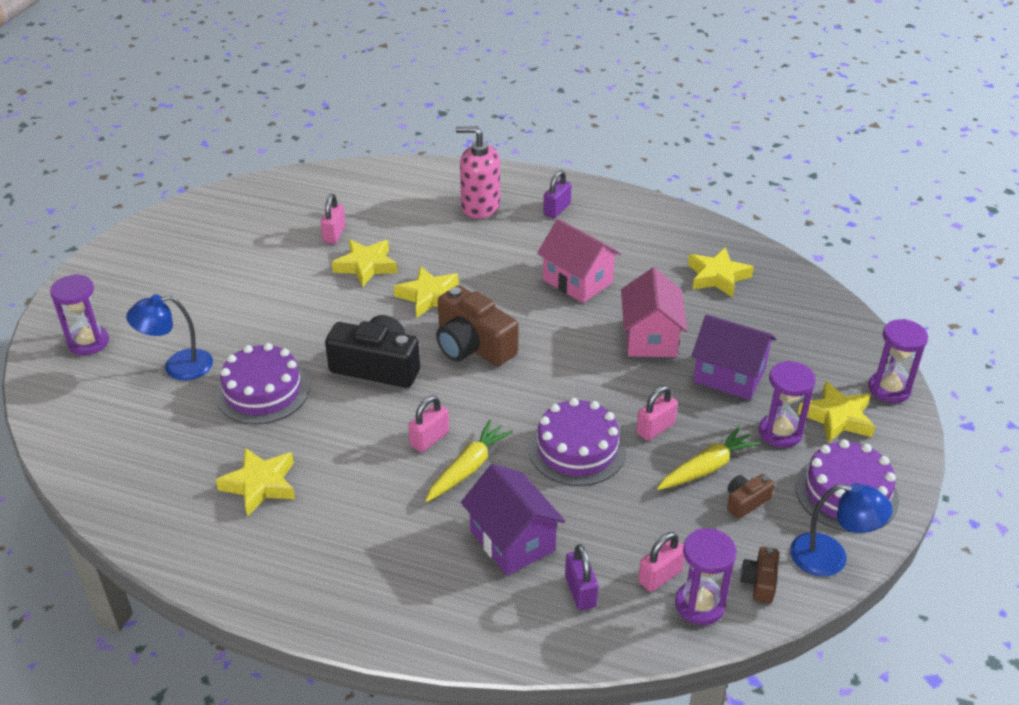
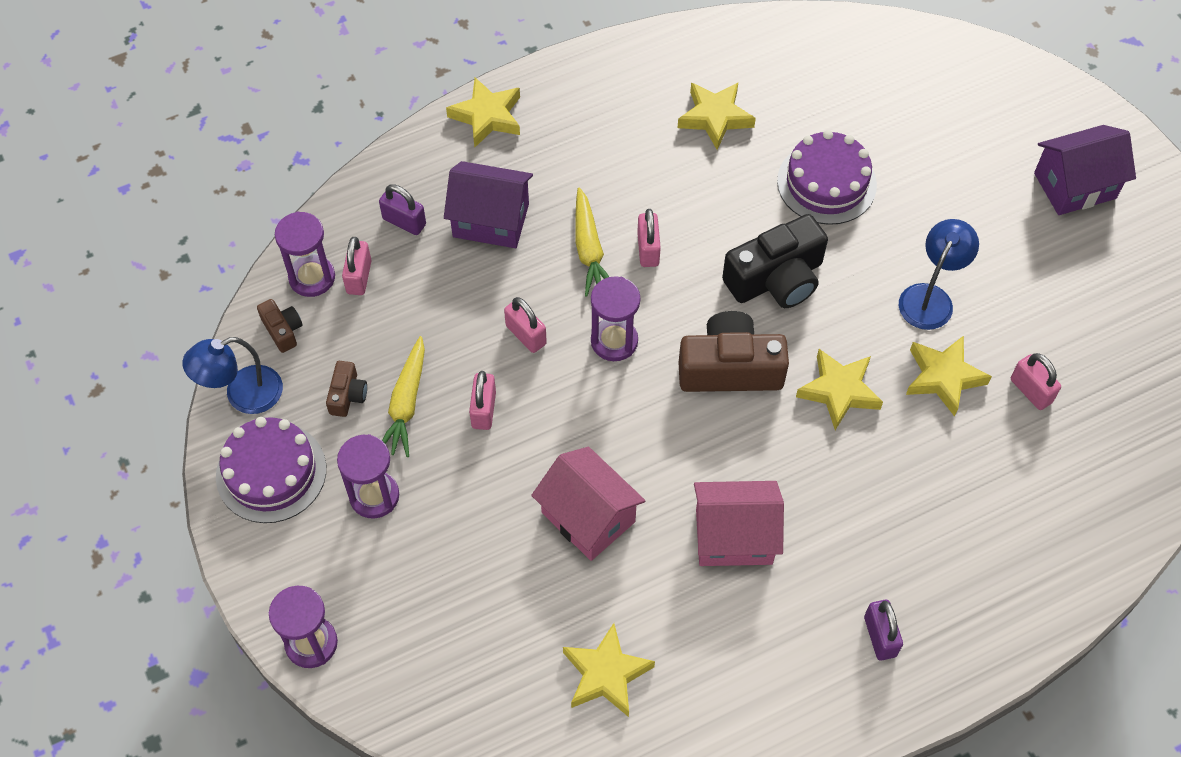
camera: 135 degrees right, 20 degrees up
(88, 342) = (1019, 110): purple hourglass -> purple hourglass (614, 341)
(178, 367) = (921, 148): blue lamp -> blue lamp (930, 297)
(480, 206) = (959, 565): pink soap dispenser -> none
(577, 449) = (526, 335): purple cake -> pink padlock
(729, 376) = (473, 529): purple house -> purple house (1074, 186)
(837, 417) = (336, 559): yellow star -> yellow star (487, 116)

